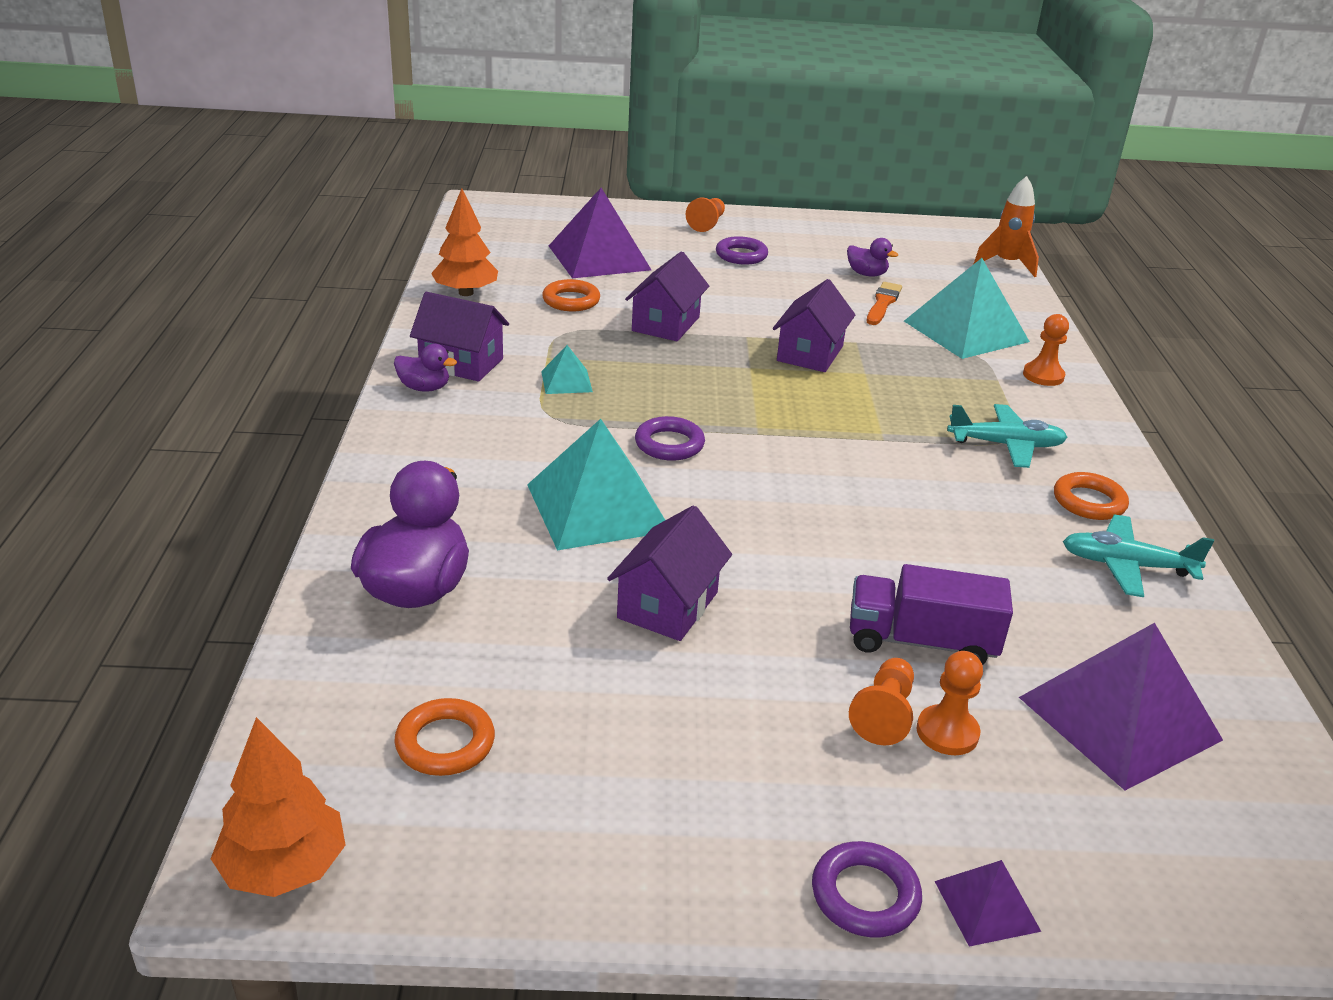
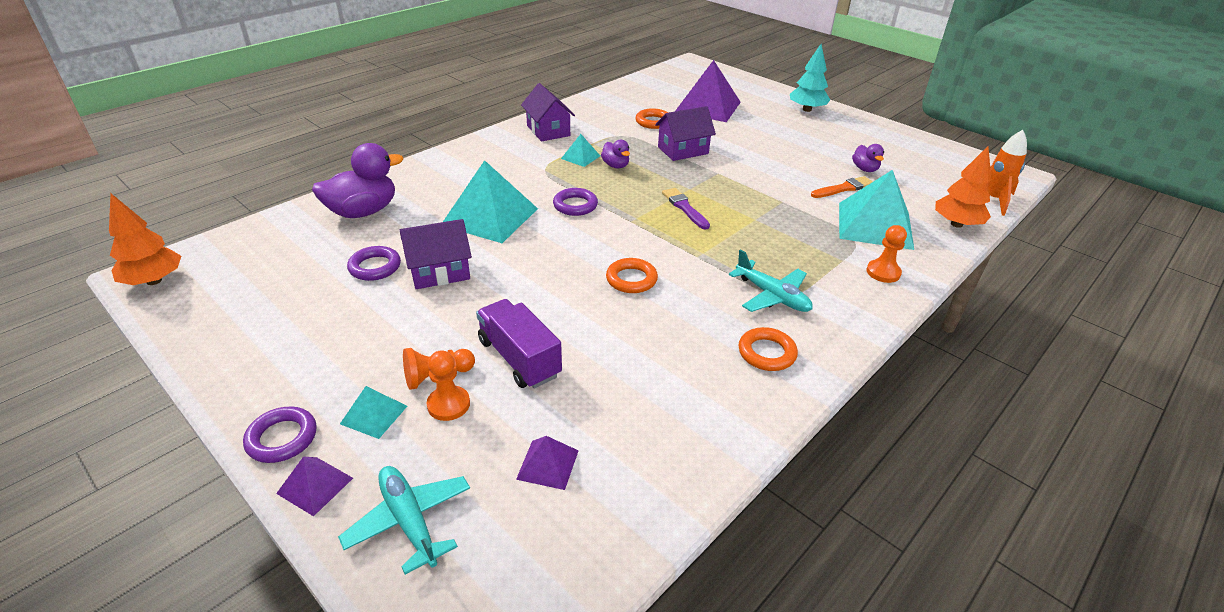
camera: 45 degrees right, 5 degrees up
(424, 388) = (513, 135): purple duck -> purple duck (615, 165)
(445, 743) = (267, 272): orange ring -> orange ring (631, 279)
(466, 293) = (608, 101): orange tree -> orange tree (956, 224)
(707, 224) = (807, 109): orange pawn -> turquoise tree
(741, 255) = (796, 132): purple ring -> purple ring (375, 267)
(783, 392) = (684, 208): none -> purple brush
(810, 353) = (739, 196): purple house -> none
(902, 797) = (374, 414): none -> turquoise pyramid
(1119, 718) = (547, 464): purple pyramid -> purple pyramid, size x0.47
(1126, 566) = (719, 399): turquoise plane -> turquoise plane (409, 521)

